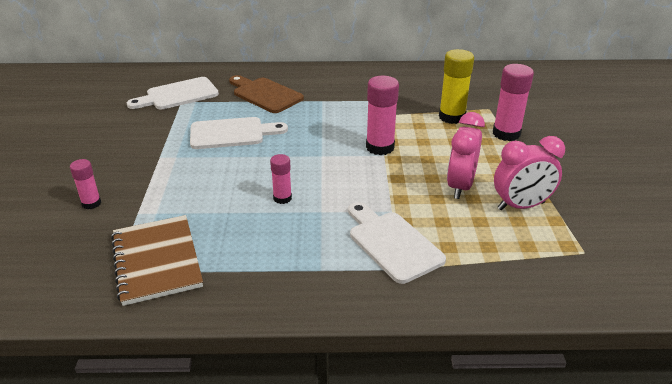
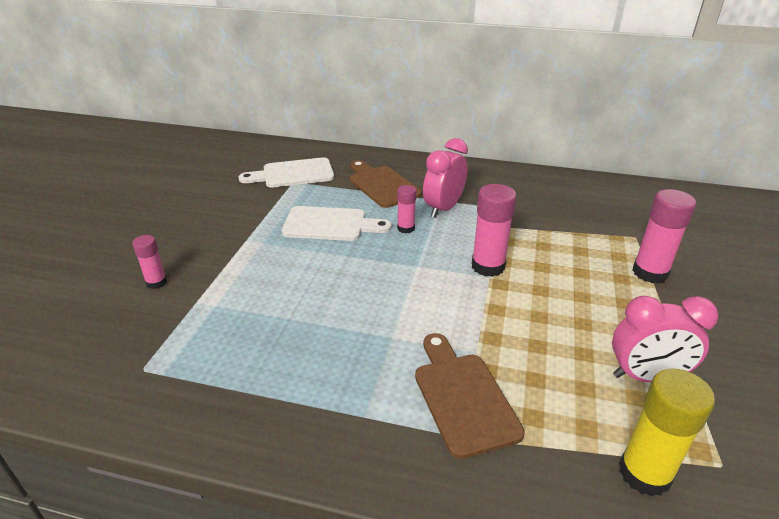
camera: 15 degrees right, 0 degrees up
(157, 261) = (190, 365): brown notebook -> none
(282, 198) = (354, 312): pink glue stick -> pink glue stick (406, 228)
(392, 243) = (463, 397): white cutting board -> brown cutting board
(452, 117) = (586, 241): yellow glue stick -> yellow glue stick (644, 473)
(460, 186) = (571, 334): pink clock -> pink clock (443, 208)

